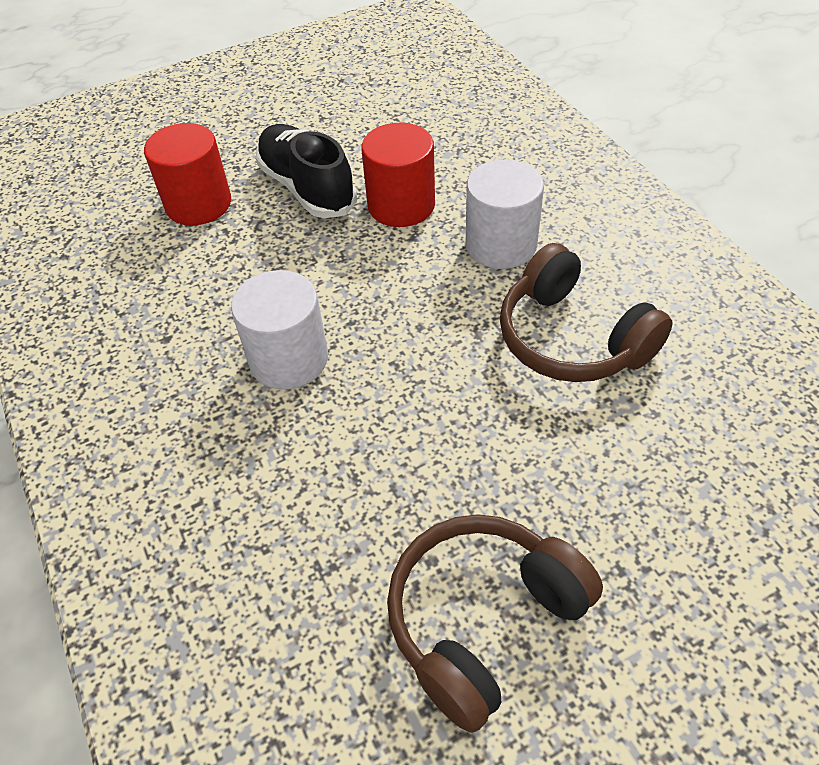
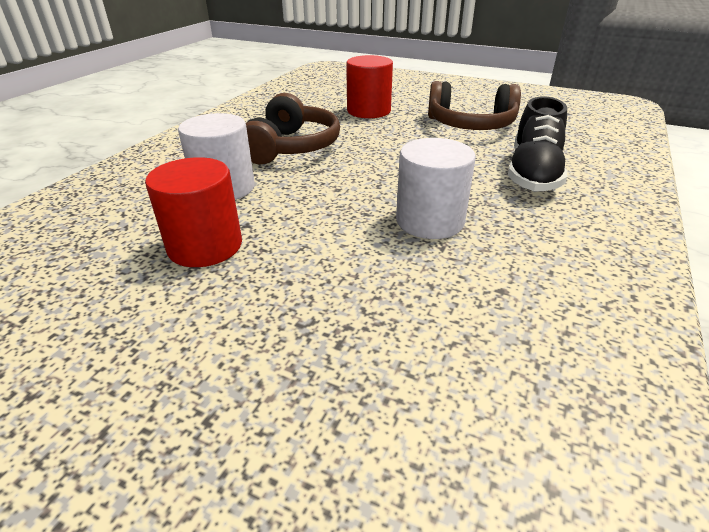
camera: 130 degrees left, 15 degrees down
(198, 204) = (317, 403): red cylinder -> red cylinder (368, 111)
(307, 188) = (215, 319): black shoe -> black shoe (533, 173)

